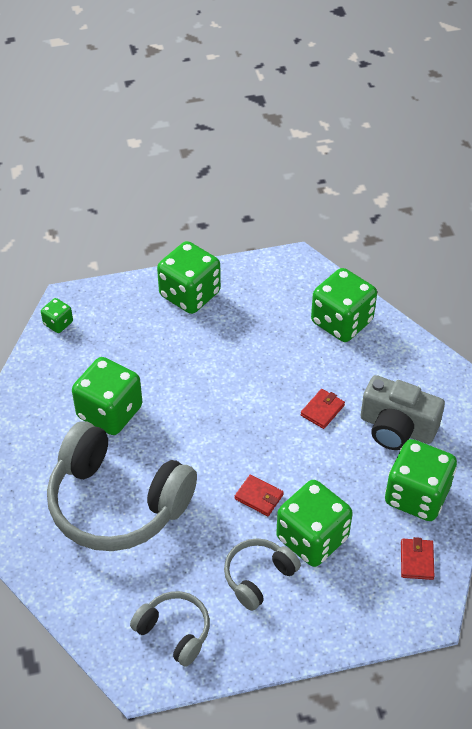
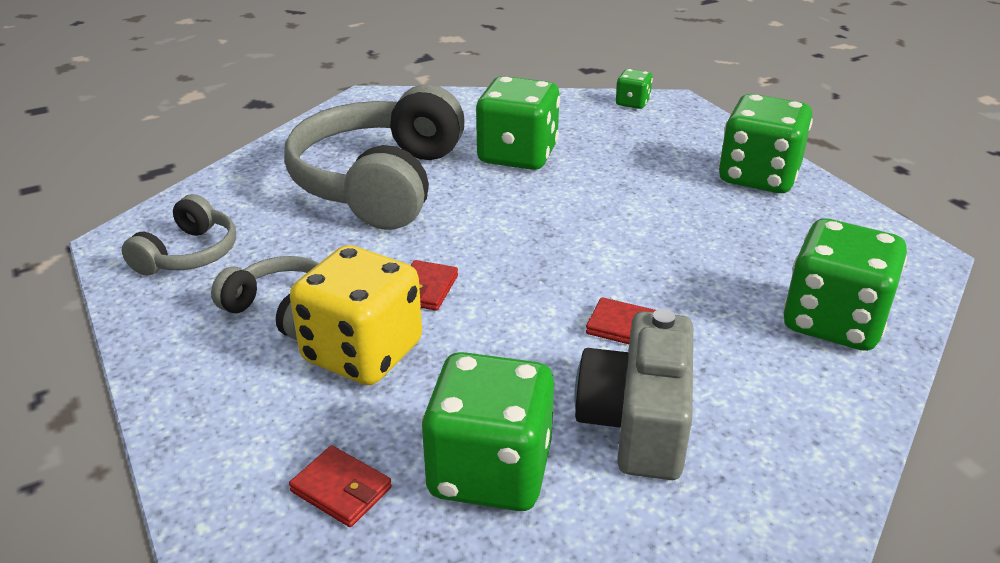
camera: 75 degrees right, 15 degrees down
(312, 538) = (362, 352): green dice -> yellow dice
(417, 560) = (341, 489): red wallet -> red wallet turned 45 degrees clockwise

